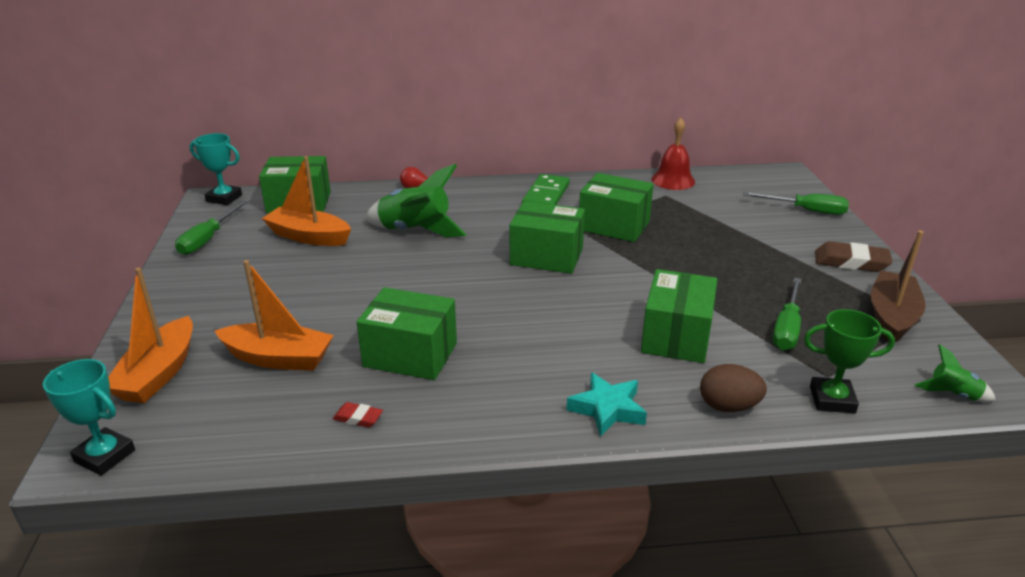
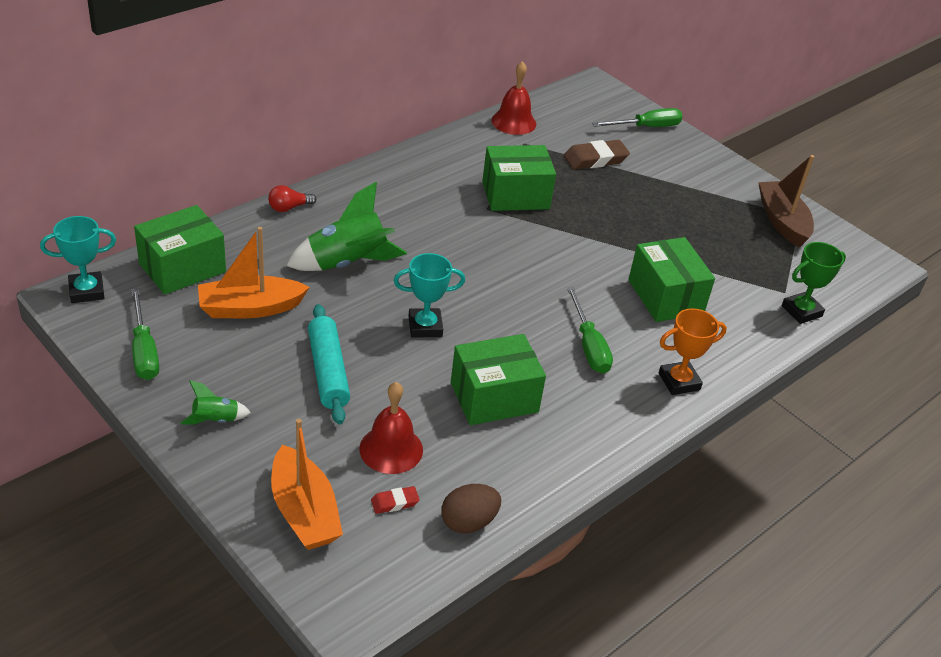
camera: 40 degrees left, 10 degrees up
(105, 456) = (363, 600): turquoise trophy -> turquoise trophy (425, 326)
(278, 358) = (391, 449): orange boat -> red bell
(306, 291) = (328, 371): none -> turquoise rolling pin
(358, 418) = (519, 471): red eraser -> red eraser (395, 502)
(546, 195) = (421, 176): green domino -> none
(546, 256) = (495, 251): green box -> none
(607, 409) = (679, 381): turquoise star -> orange trophy
(728, 406) = (748, 344): brown egg -> brown egg (468, 522)
(787, 328) = (728, 258): green screwdriver -> green screwdriver (588, 345)
(851, 262) = (719, 175): brown eraser -> brown eraser (595, 159)
(953, 395) = (861, 277): green rocket -> green rocket (215, 420)

